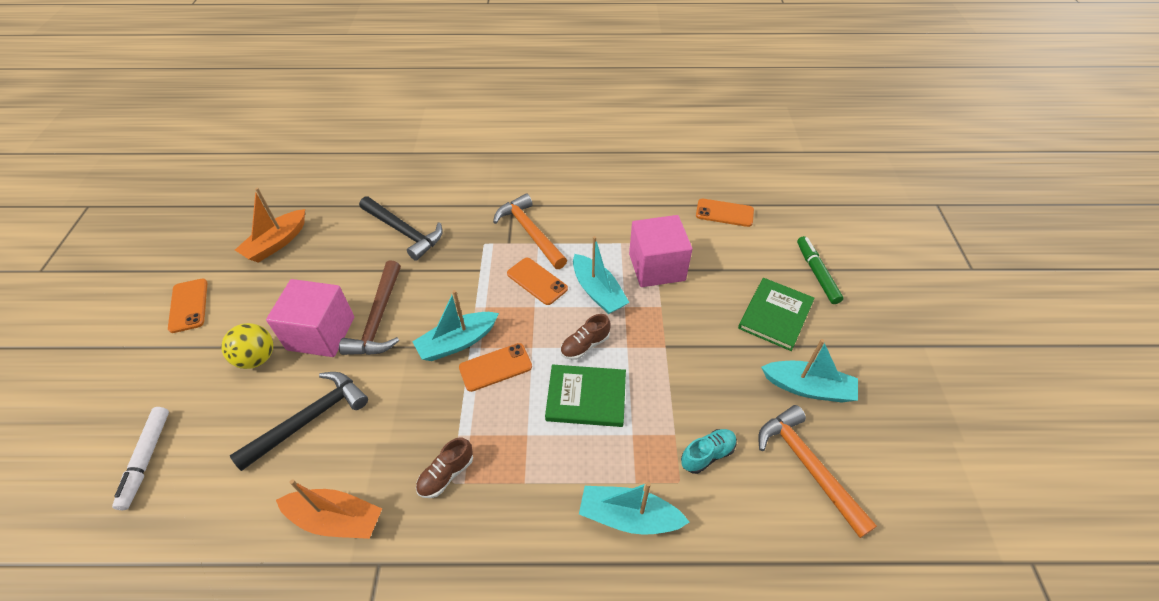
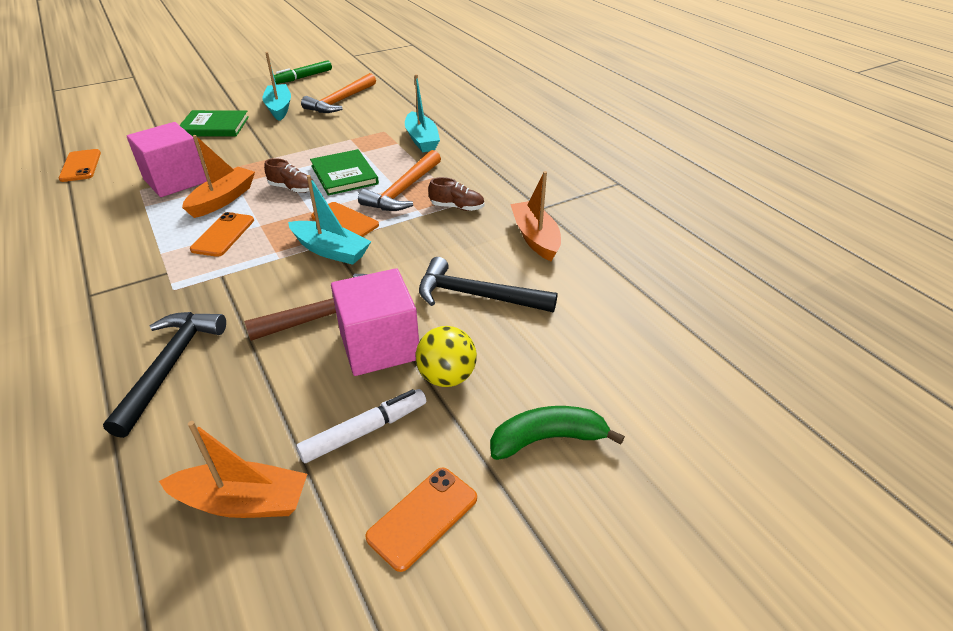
camera: 120 degrees left, 10 degrees down
(146, 459) = (613, 378): white marker -> white marker (365, 431)
(158, 386) = (547, 439): none -> green banana
(530, 232) = (142, 264): orange hammer -> orange hammer (403, 190)
(598, 292) = (223, 199): turquoise boat -> orange boat
(707, 454) = (357, 127): turquoise shoe -> none
(816, 273) = (158, 119): green marker -> green marker (303, 77)

